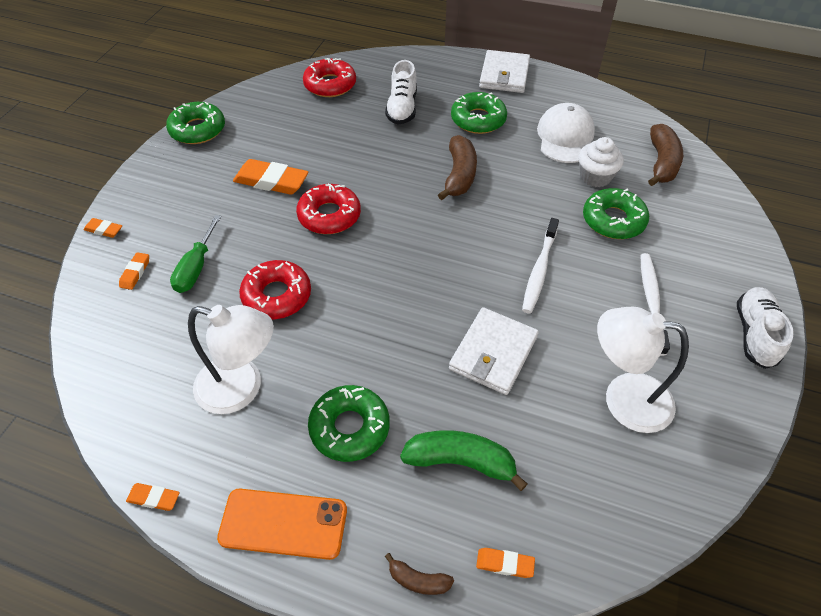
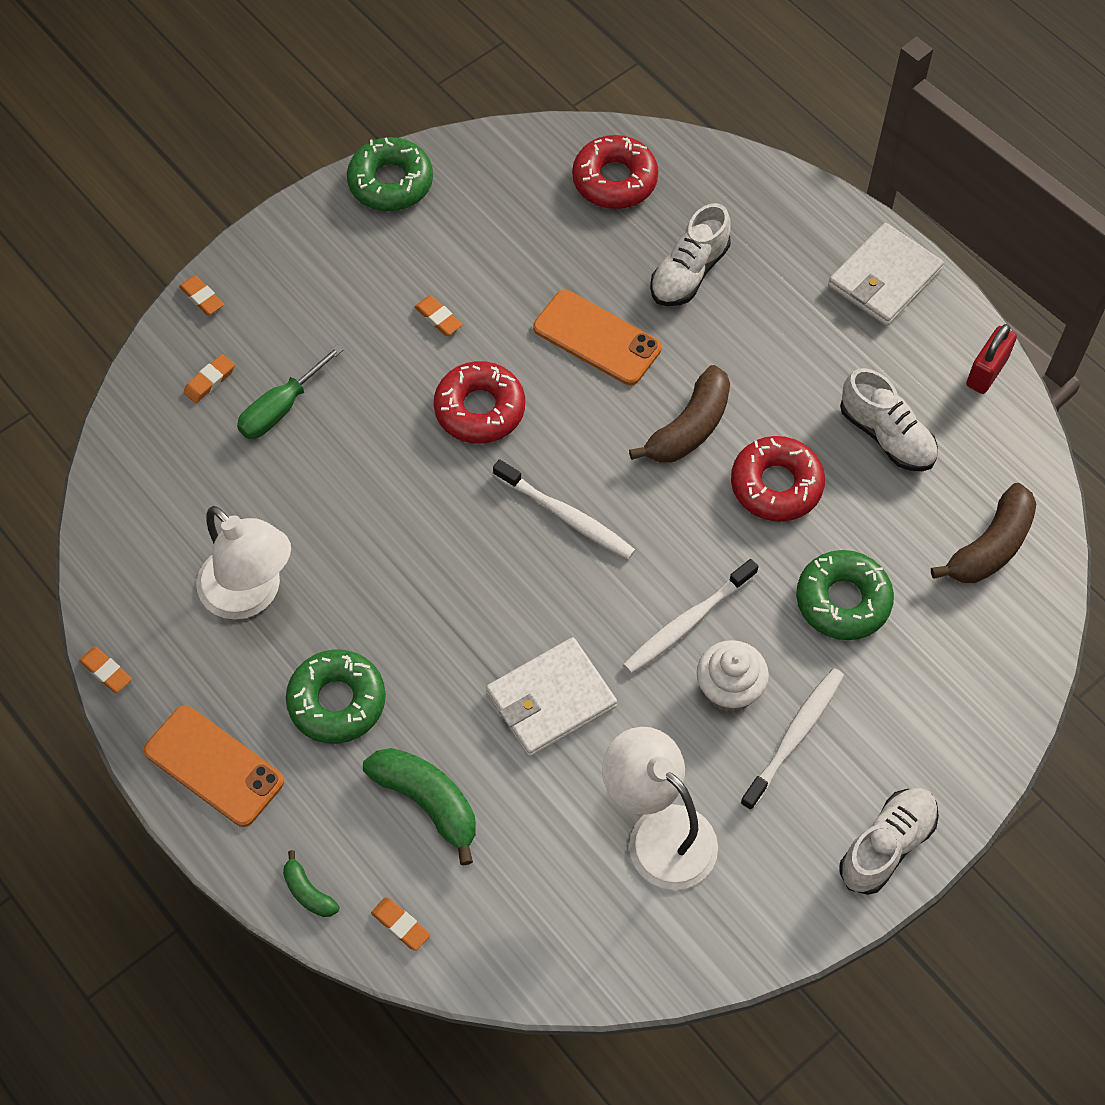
camera: 30 degrees right, 10 degrees up
(271, 181) = (438, 318): orange eraser -> orange eraser, size x0.50
(277, 296) = (352, 495): red donut -> red donut (776, 485)
(374, 155) = (597, 338): none -> orange phone
(418, 580) = (308, 892): brown banana -> green banana
(423, 247) = (566, 516): none -> white toothbrush
(478, 119) = (783, 344): green donut -> none
(565, 137) = (886, 435): white cap -> white shoe
(588, 92) = (986, 372): none -> red padlock
(595, 177) = (875, 522): white cupcake -> white cupcake (729, 689)

